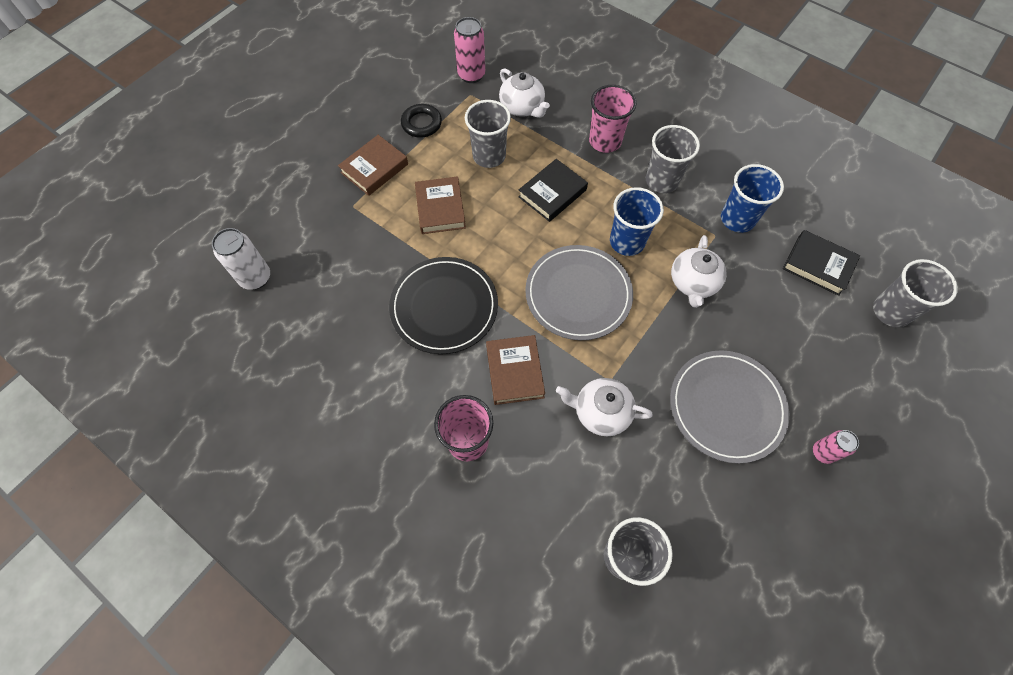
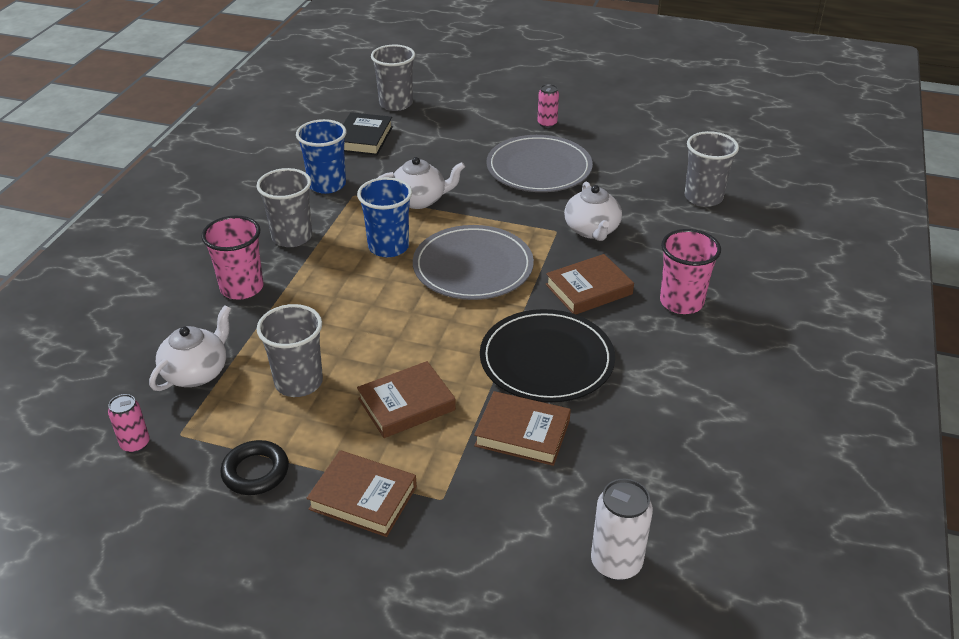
camera: 110 degrees left, 25 degrees down
(381, 266) = (522, 433): none -> brown book
(471, 75) = (135, 444): pink can -> pink can, size x0.64
(552, 193) = (342, 313): black book -> none

